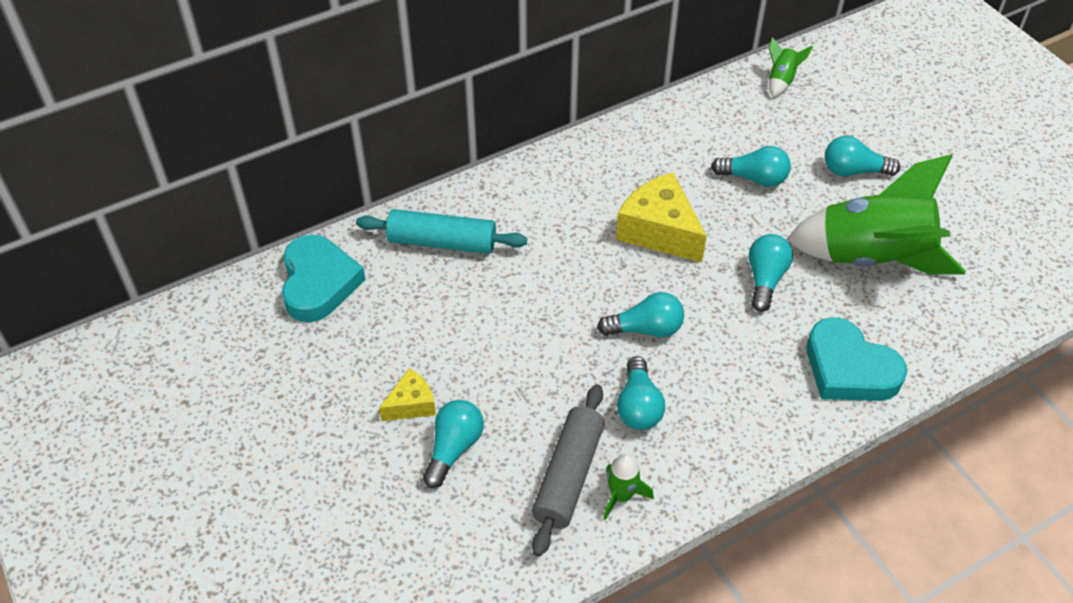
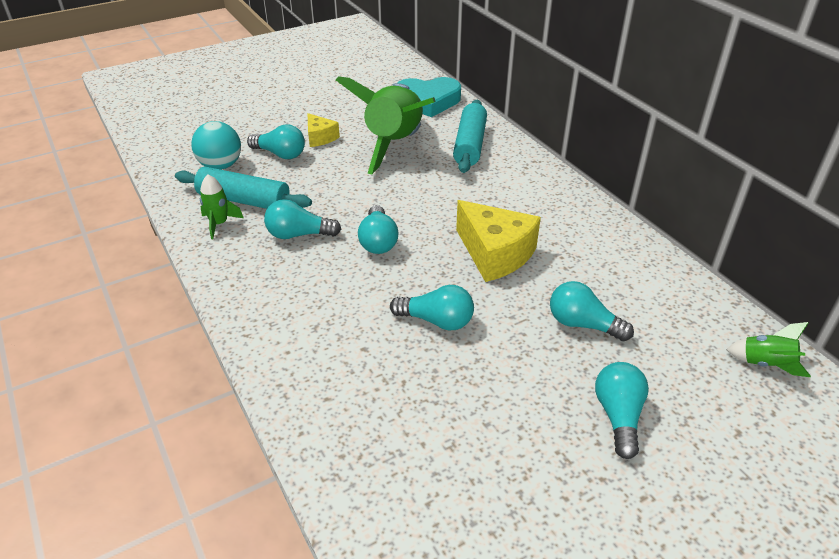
camera: 90 degrees right, 10 degrees down
(482, 520) = (220, 166): none -> turquoise ball
(569, 476) = (244, 200): grey rolling pin -> turquoise rolling pin
(659, 231) = (495, 254): yellow cheese -> yellow cheese turned 90 degrees clockwise
(754, 178) = (583, 324): turquoise light bulb -> turquoise light bulb turned 105 degrees clockwise
(849, 369) = (317, 372): turquoise heart -> none
(872, 257) = (473, 414): green rocket -> green rocket (394, 144)

